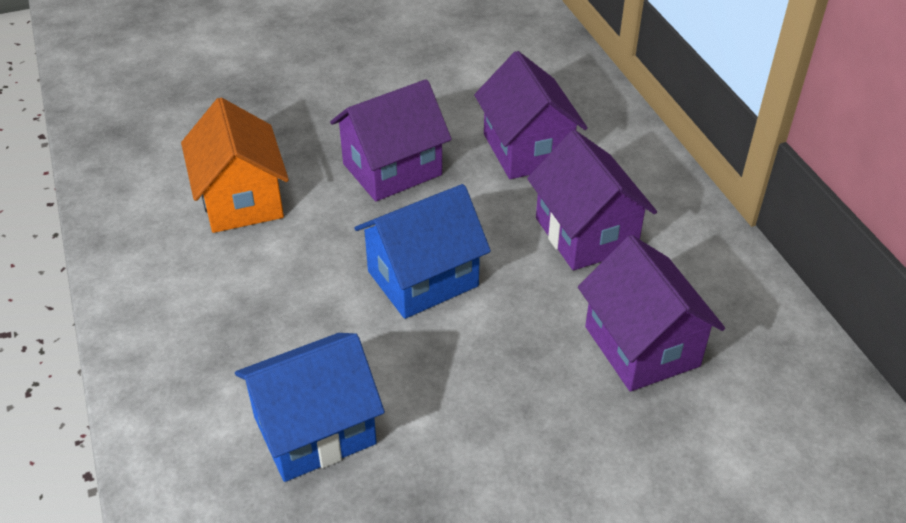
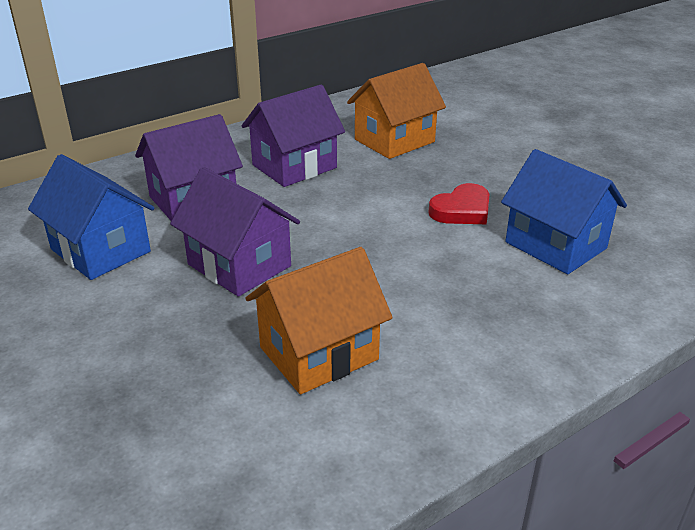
camera: 105 degrees left, 10 degrees down
(422, 278) = (377, 226): blue house -> blue house (100, 250)
(428, 364) = (462, 210): none -> red heart
(642, 346) = (394, 141): purple house -> orange house

